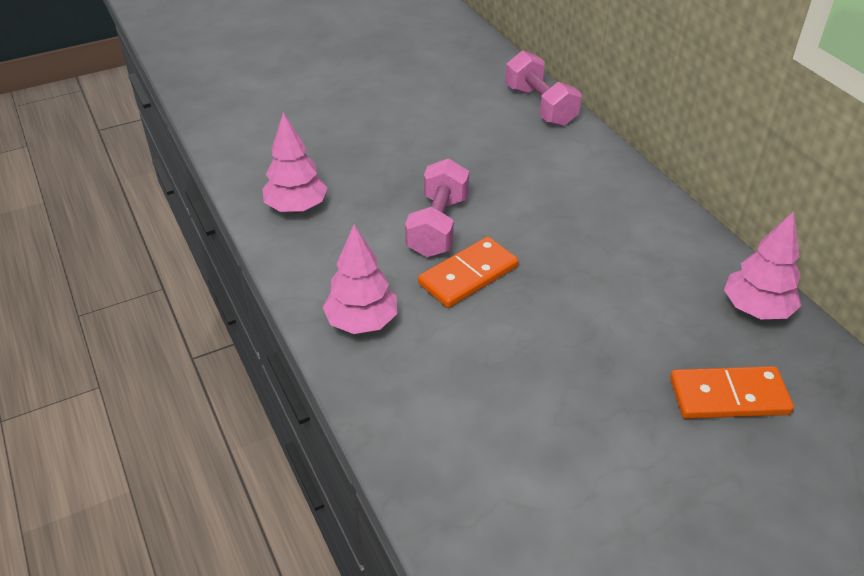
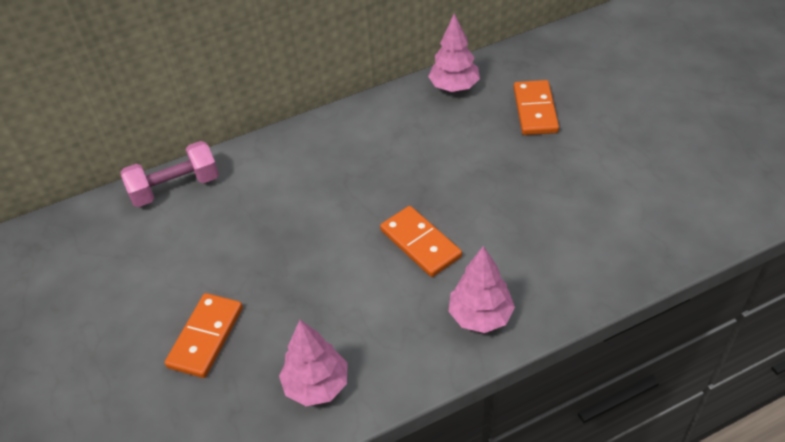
camera: 85 degrees left, 5 degrees up
(359, 141) = (205, 337): none -> orange domino
(438, 226) = (354, 265): pink dumbbell -> none

